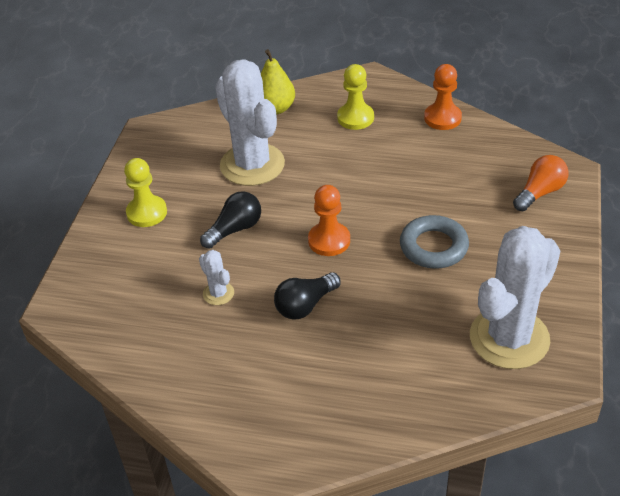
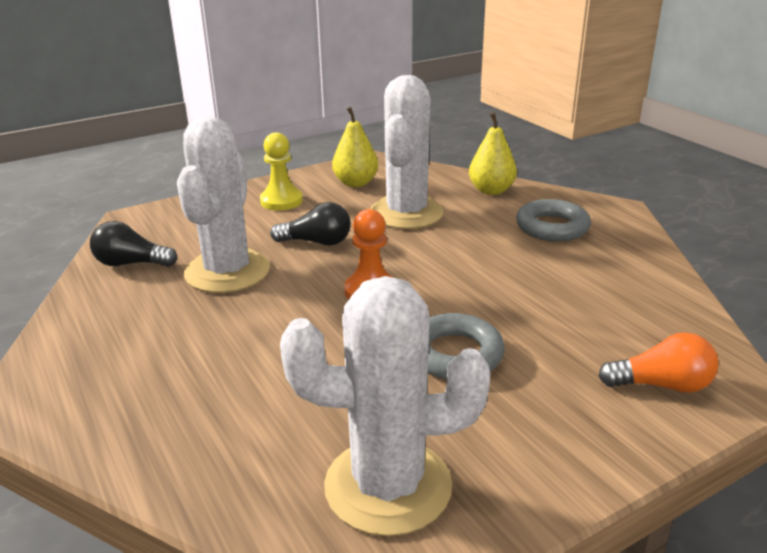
camera: 45 degrees right, 15 degrees down
(172, 160) = (355, 183): none -> yellow pear
(218, 293) = (227, 271): white cactus -> white cactus, size x2.35
(305, 305) = (267, 320): black light bulb -> black light bulb (131, 263)
(355, 118) = (552, 227): yellow pawn -> grey ring
(442, 118) = (645, 268): orange pawn -> none

